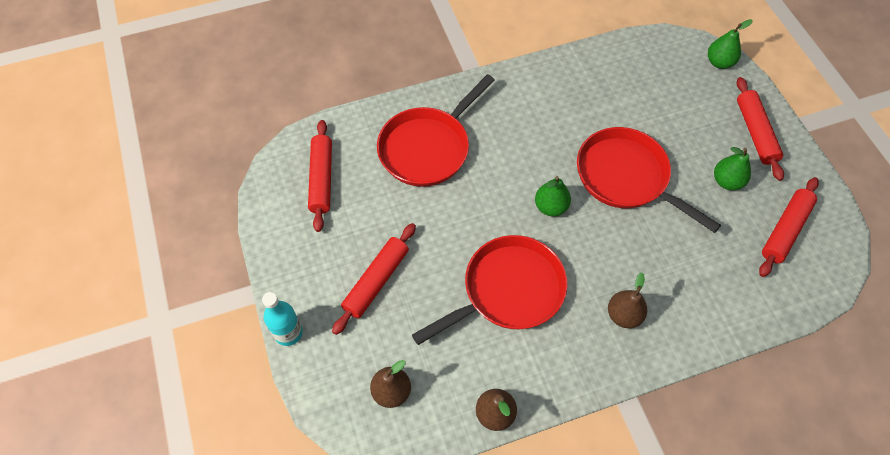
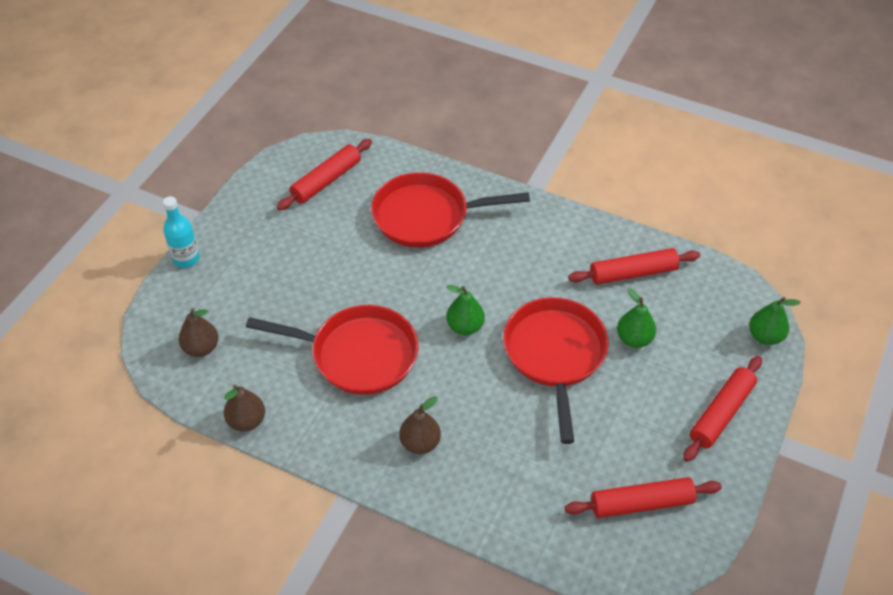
camera: 45 degrees right, 10 degrees down
(376, 281) = (278, 273): red rolling pin -> red rolling pin (633, 273)
(726, 181) = (640, 427): green pear -> green pear (634, 339)

